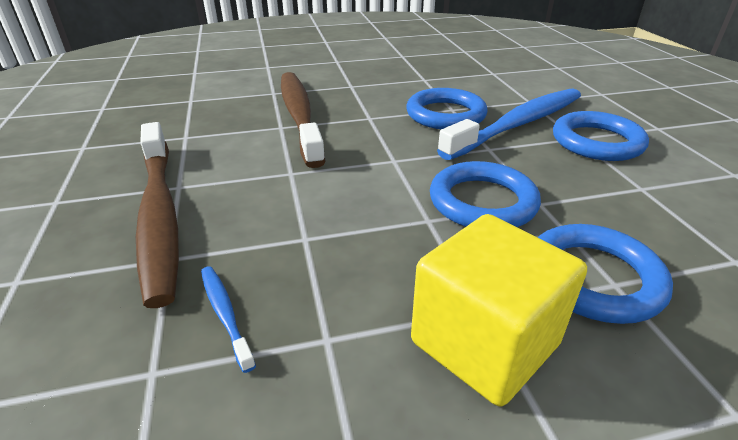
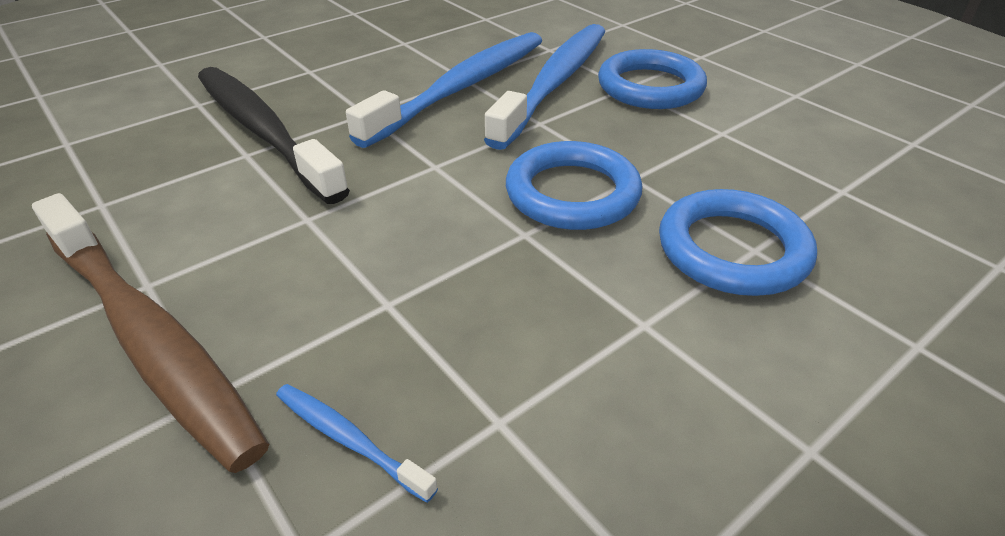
camera: 25 degrees left, 5 degrees up
(299, 116) = (263, 131): brown toothbrush -> black toothbrush
(445, 114) = (461, 88): blue ring -> blue toothbrush
(484, 343) = (670, 360): yellow cube -> none

